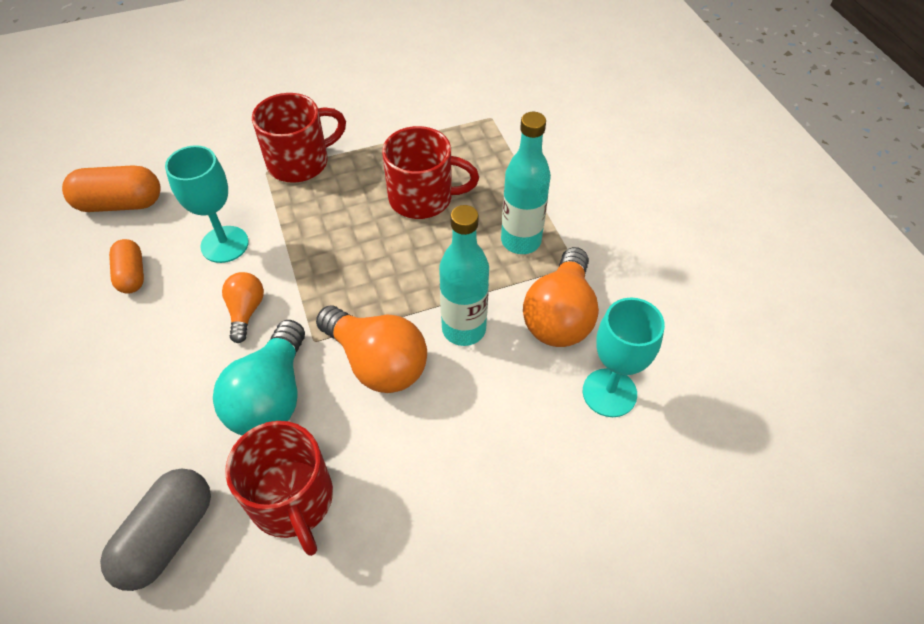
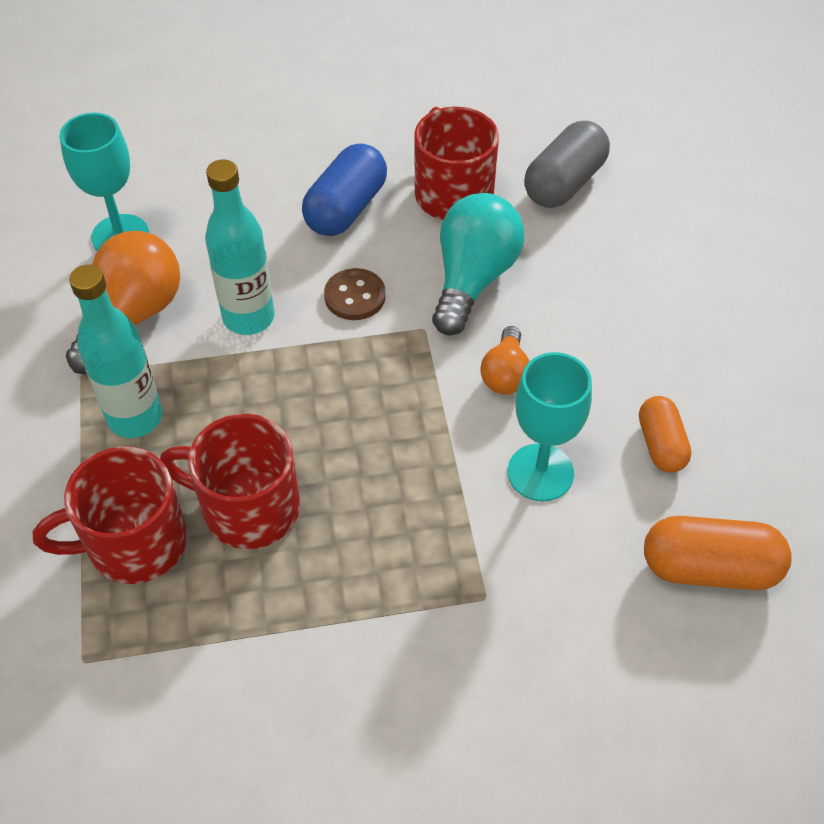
camera: 170 degrees left, 0 degrees up
(300, 162) = (428, 609): red mug -> red mug (134, 543)
(377, 362) = (355, 296): orange light bulb -> brown button
(402, 461) = (346, 208): none -> blue capsule

